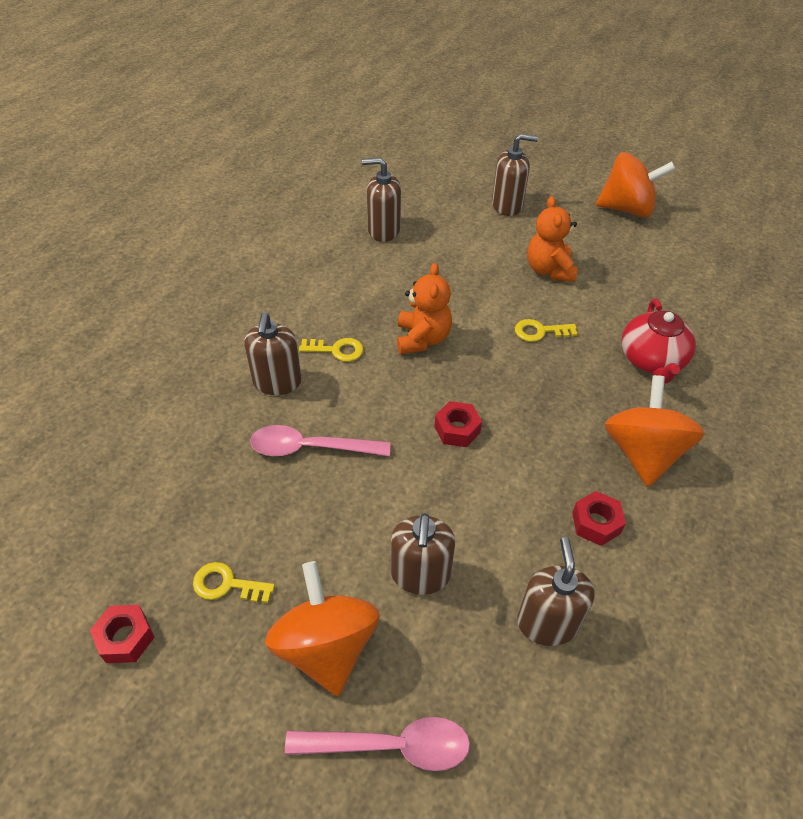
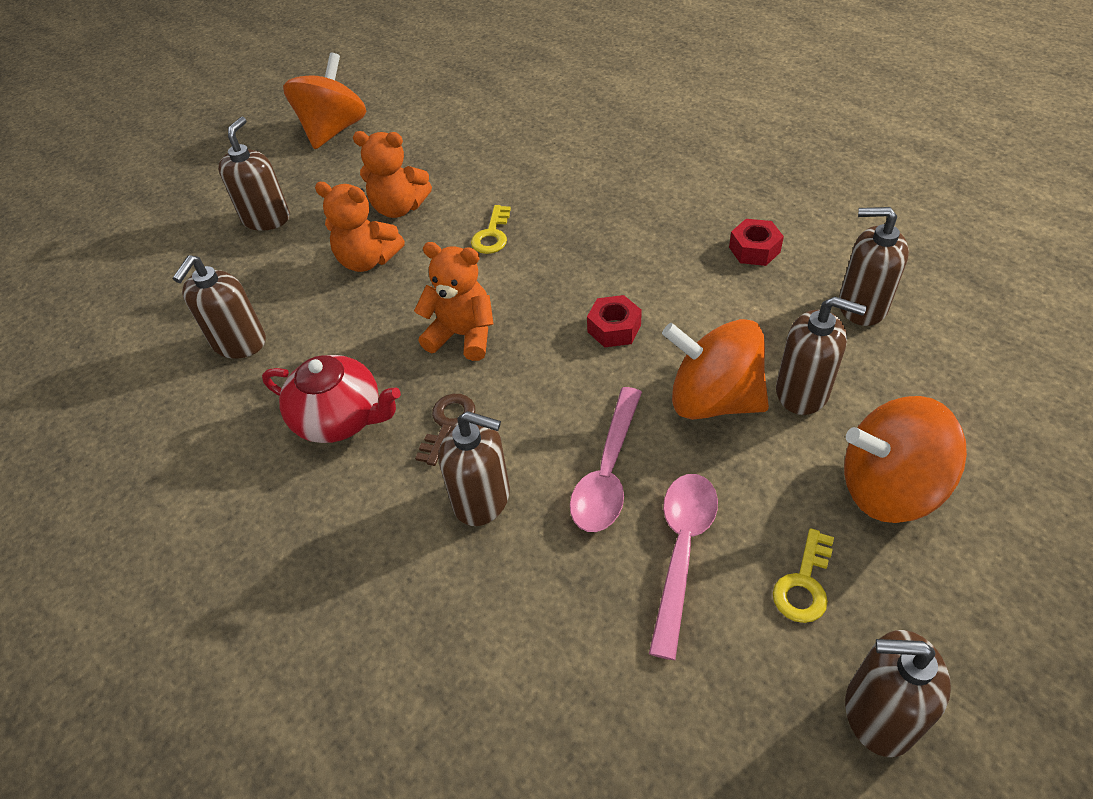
camera: 70 degrees left, 0 degrees up
(125, 638) = (878, 713): red nut -> brown soap dispenser
(336, 350) = (448, 424): yellow key -> brown key
(391, 746) = (996, 445): pink spoon -> pink spoon (681, 551)
(483, 268) = (367, 260): none -> orange teddy bear
(643, 453) = (677, 200): orange spinning top -> orange spinning top (713, 400)
(652, 360) = (563, 167): red teapot -> red teapot (340, 418)

